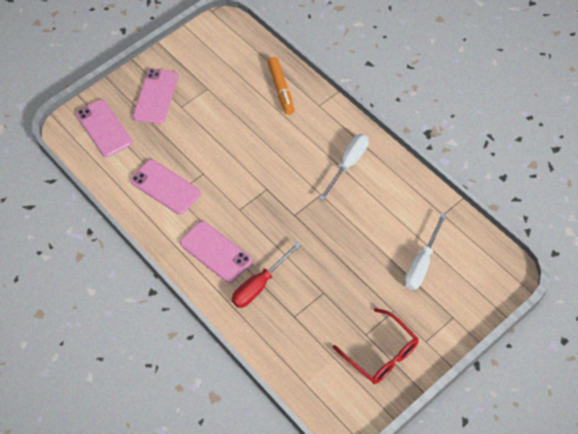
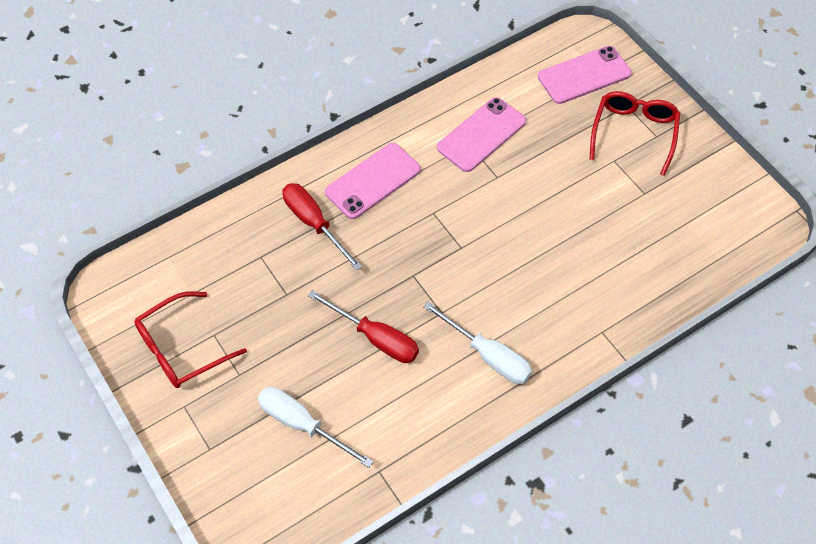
camera: 95 degrees right, 0 degrees up
(156, 96) = (634, 133): pink phone -> red glasses
(281, 89) = (637, 285): orange marker -> none
(348, 230) = (375, 338): none -> red screwdriver

